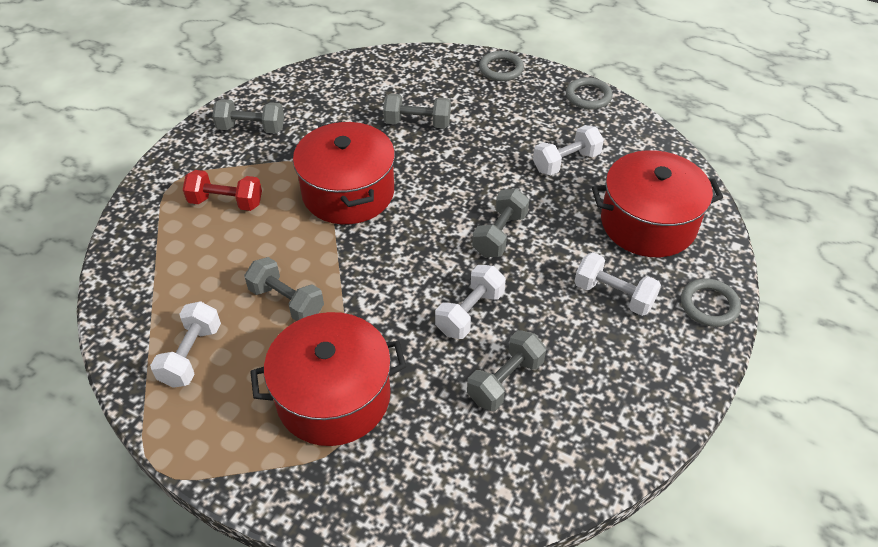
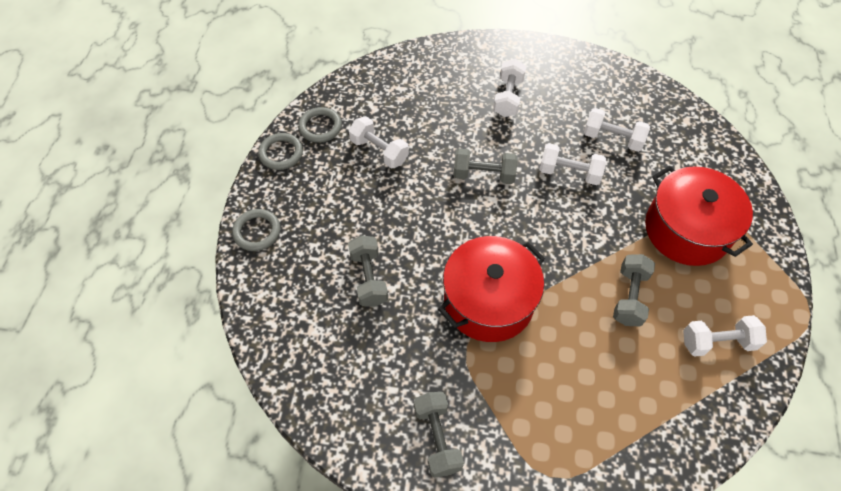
camera: 110 degrees left, 10 degrees up
(226, 202) = (551, 405): red dumbbell -> none
(505, 381) = (612, 139): grey dumbbell -> white dumbbell
(648, 223) = (428, 90): red pot -> none
(709, 305) = (490, 49): grey ring -> grey ring (320, 127)

